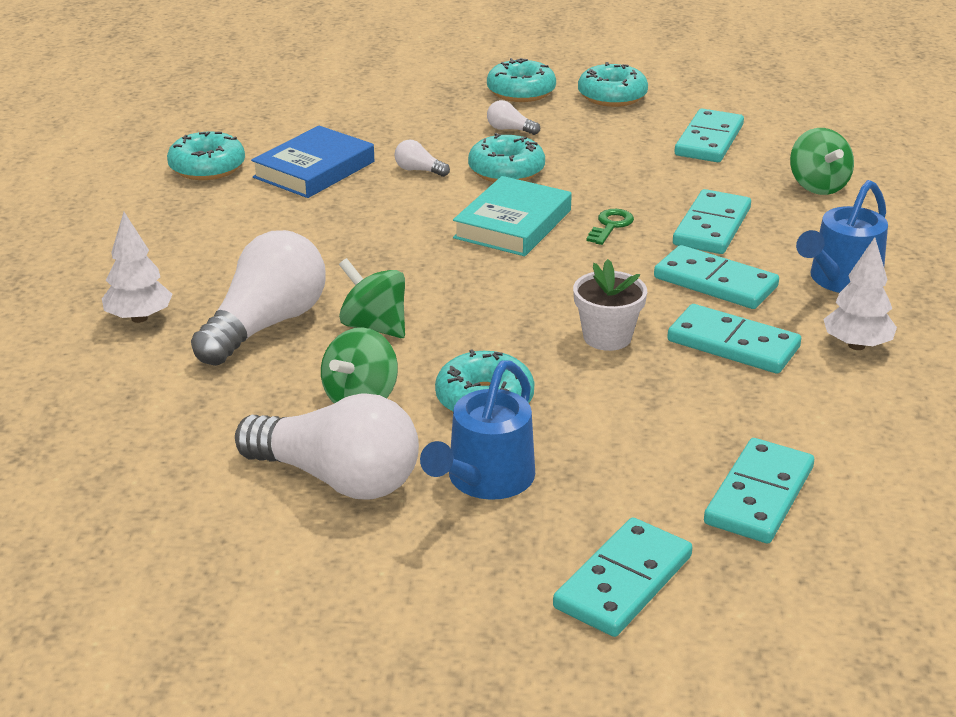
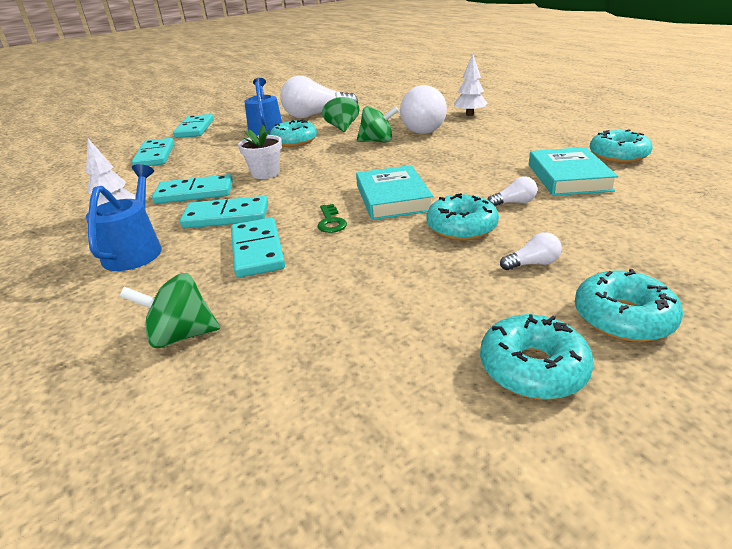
camera: 145 degrees right, 0 degrees up
(314, 169) = (568, 177): blue book -> turquoise book
(709, 140) = (341, 347): turquoise domino -> none
(818, 186) = (181, 335): green spinning top -> green spinning top turned 45 degrees counterclockwise

